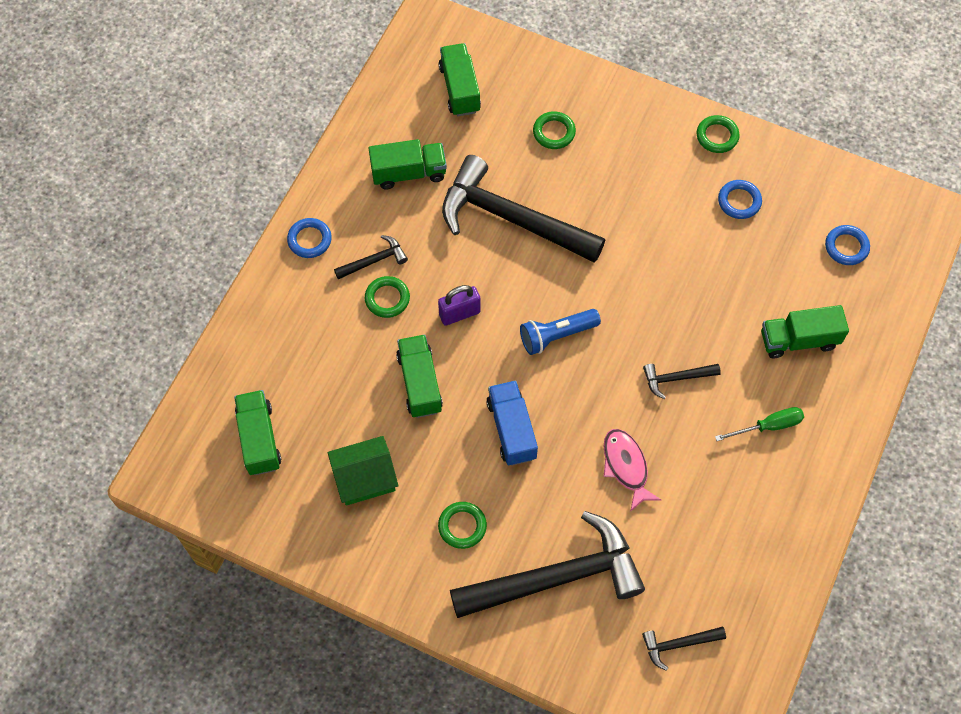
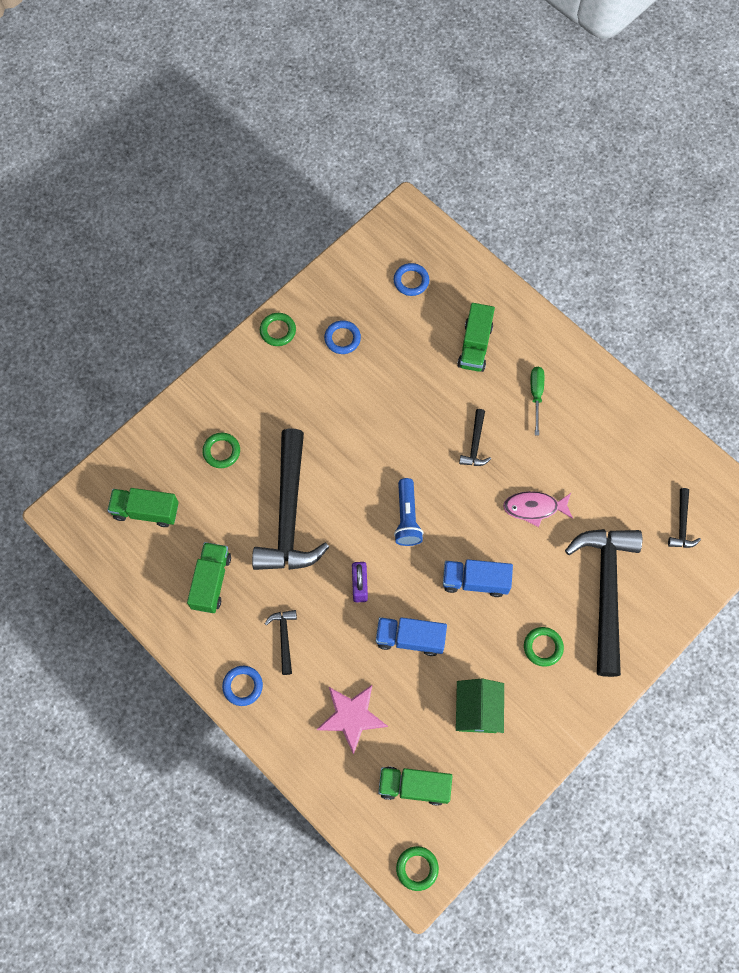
camera: 70 degrees left, 5 degrees up
(313, 353) = (351, 717): none -> pink star
(387, 299) = (324, 639): green ring -> green ring (417, 868)
(419, 383) = (410, 638): green truck -> blue truck
(511, 218) = (289, 514): black hammer -> black hammer turned 45 degrees counterclockwise

